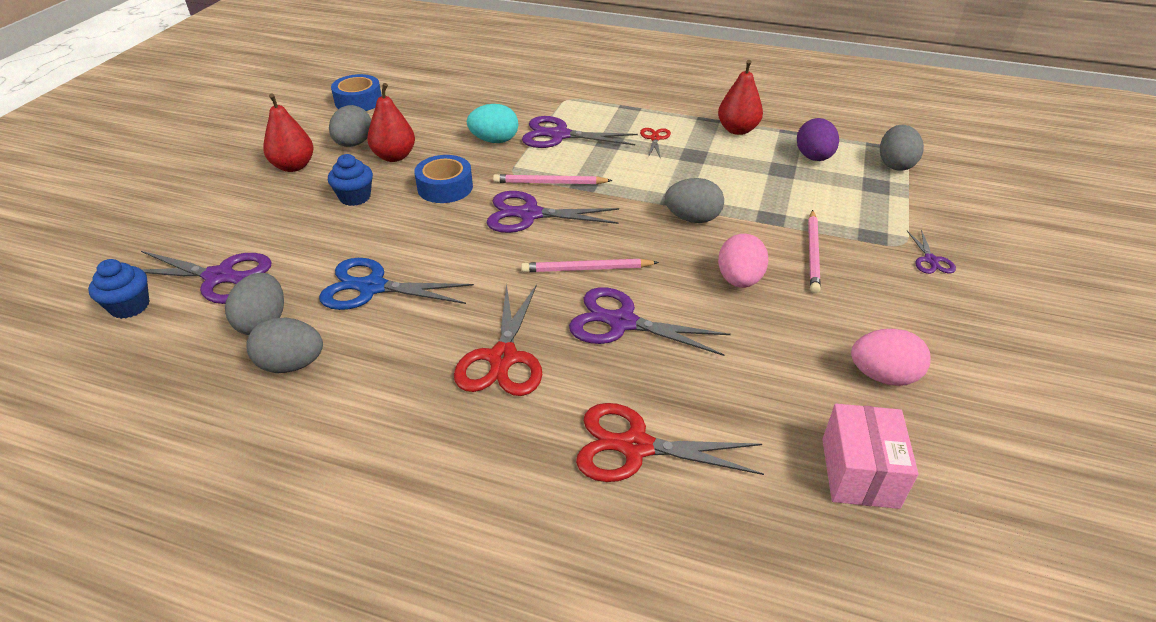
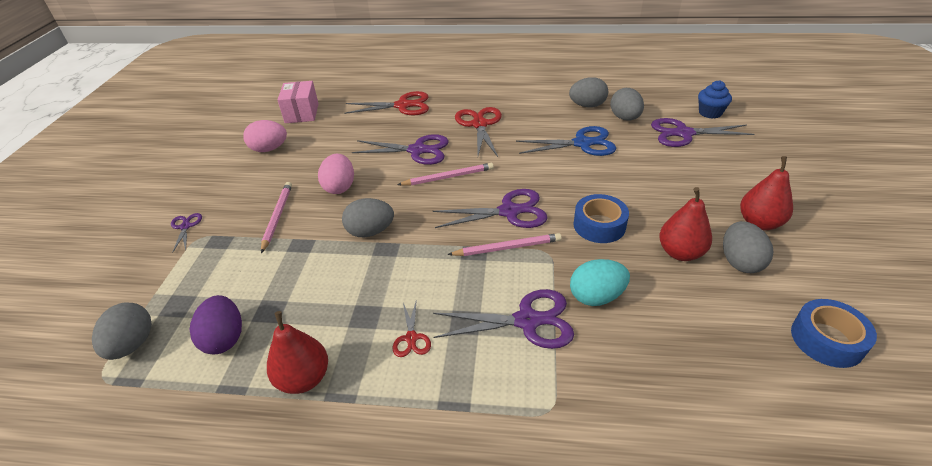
camera: 170 degrees right, 0 degrees up
(355, 197) = (665, 202): blue cupcake -> none

